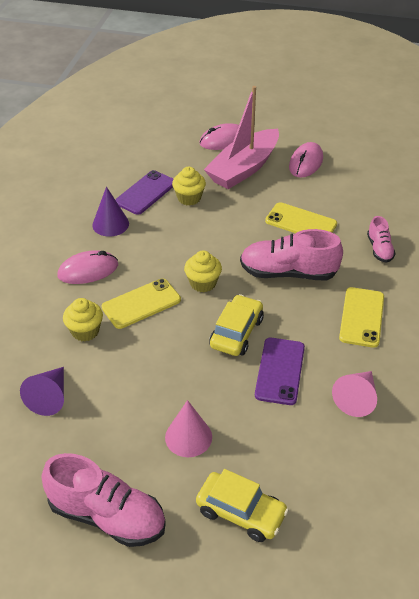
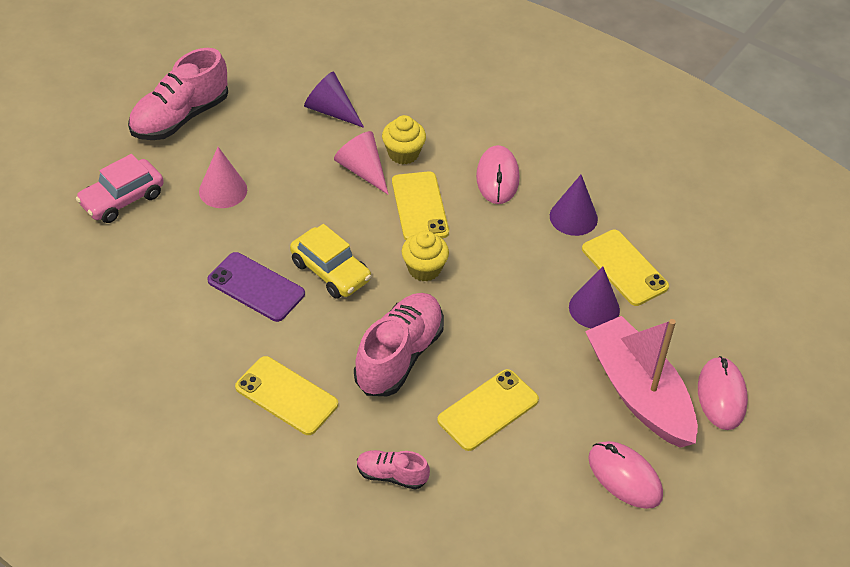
camera: 110 degrees right, 5 degrees up
(146, 193) = (624, 268): purple phone -> yellow phone
(189, 198) = (594, 308): yellow cupcake -> purple cone
(241, 512) = (122, 199): yellow car -> pink car
(357, 398) = (180, 336): pink cone -> pink cone (362, 170)

